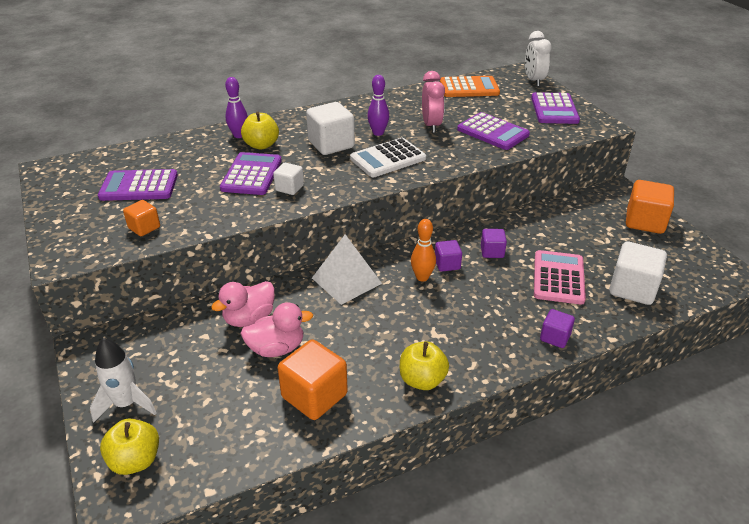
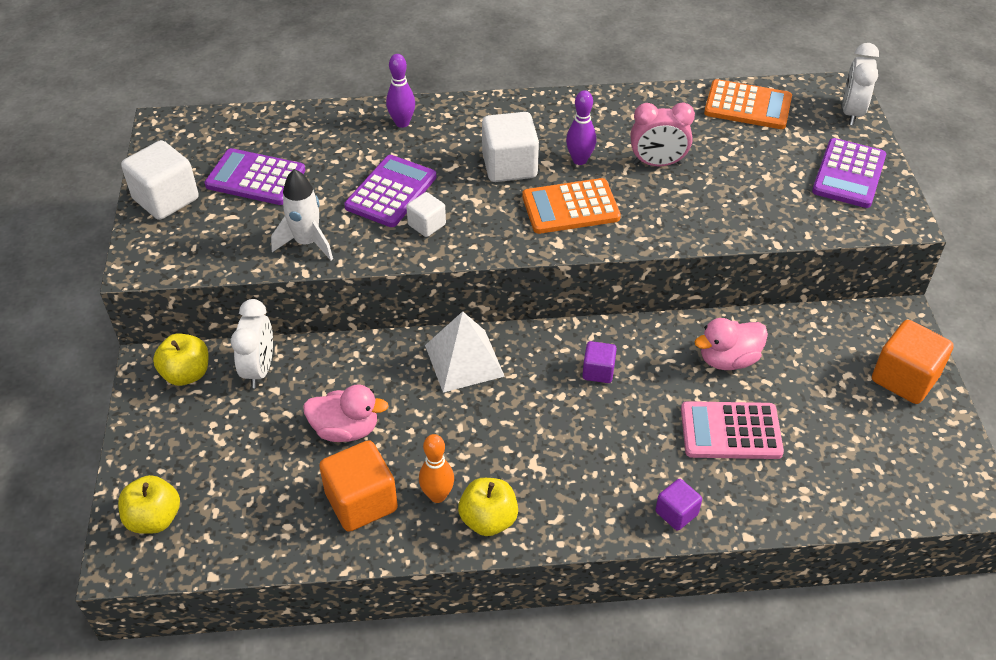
camera: 20 degrees right, 10 degrees up
(126, 404) = (167, 450): white rocket -> white rocket (307, 243)
(144, 228) = (240, 242): orange cube -> none
(185, 325) = (259, 369): none -> white clock
(249, 318) = (331, 381): pink duck -> pink duck (728, 359)
(261, 145) = (422, 146): yellow apple -> yellow apple (186, 374)
(388, 159) = (570, 207): white calculator -> orange calculator
(422, 277) = (557, 381): orange bowling pin -> orange bowling pin (437, 495)
(431, 125) = (657, 163): pink clock -> pink clock turned 75 degrees clockwise
(492, 132) = (735, 195): purple calculator -> none
(492, 252) = (665, 368): purple cube -> none
(558, 278) = (730, 431): pink calculator -> pink calculator turned 120 degrees counterclockwise
(632, 289) = (819, 475): white cube -> white cube (166, 199)

